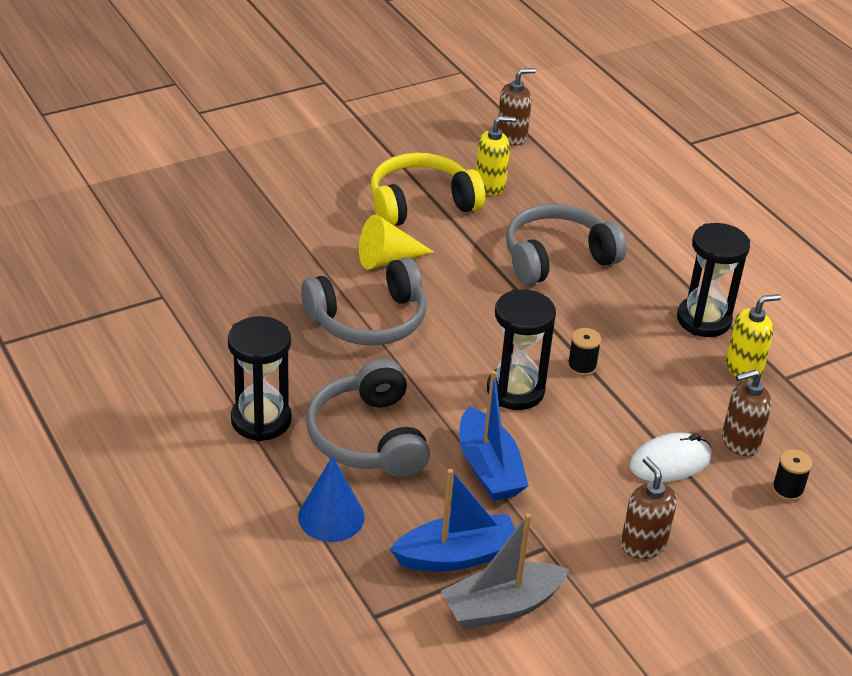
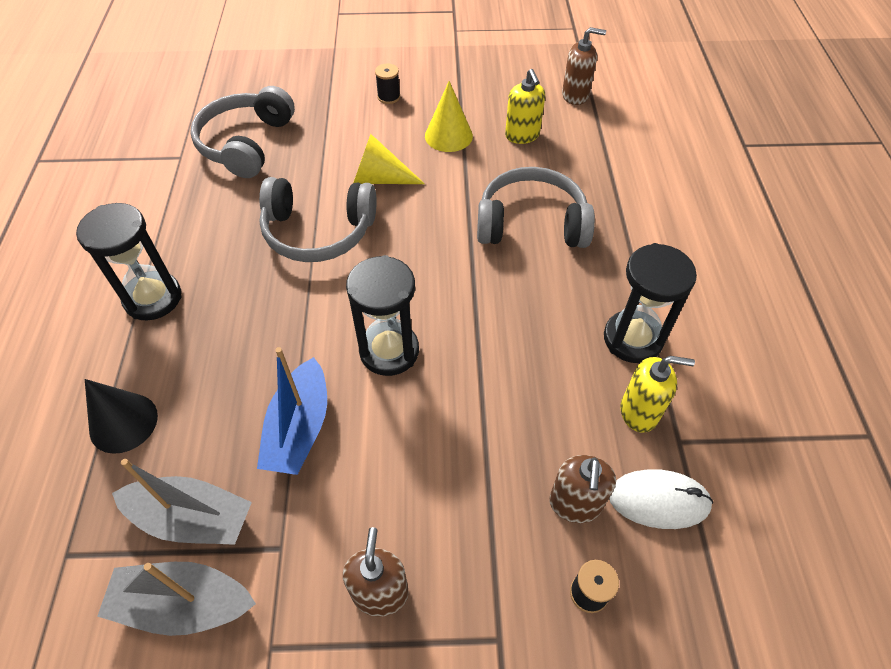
camera: 30 degrees right, 15 degrees up
(331, 517) = (123, 422): blue cone -> black cone
(368, 437) = (222, 350): grey headphones -> grey headphones (246, 143)
(421, 204) = (448, 136): yellow headphones -> yellow cone
(456, 556) = (192, 519): blue boat -> grey boat
(490, 185) = (522, 135): yellow soap dispenser -> yellow soap dispenser turned 60 degrees clockwise
(582, 366) = (472, 347): black spool -> black spool (388, 97)
(670, 462) = (482, 497): white mouse -> white mouse (658, 500)
(740, 442) = (575, 504): brown soap dispenser -> brown soap dispenser turned 90 degrees counterclockwise

